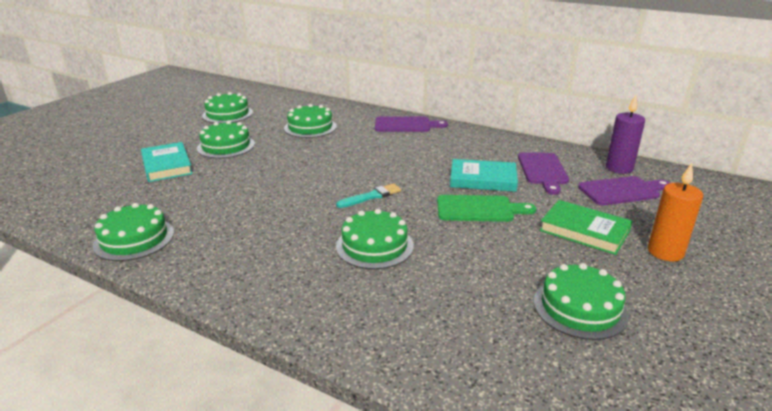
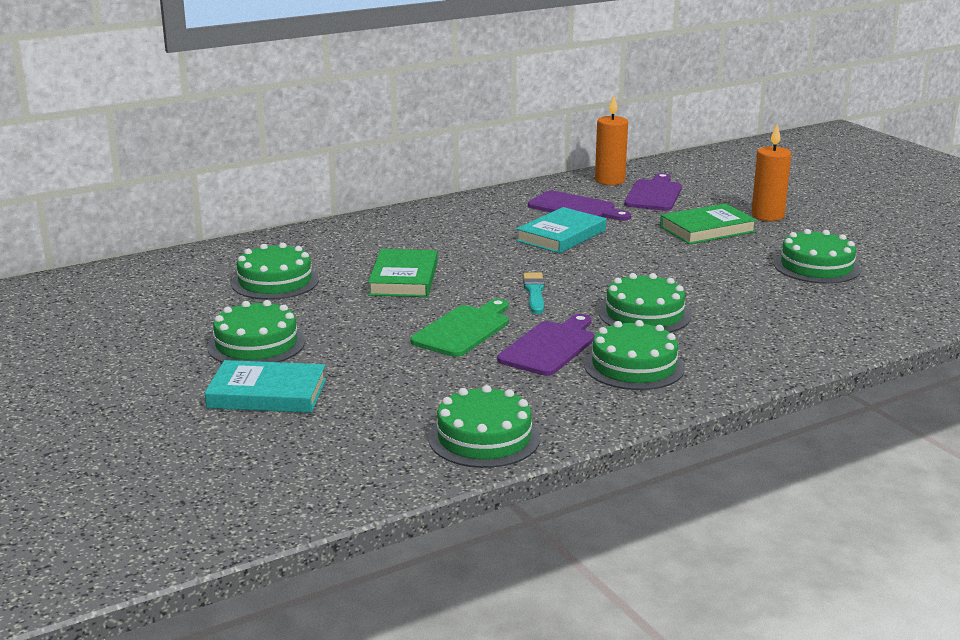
camera: 60 degrees left, 5 degrees down
(227, 114) = (118, 324): green cake -> green cake (634, 366)
(349, 154) = (404, 279): none -> green book
(405, 125) = (359, 231): purple cutting board -> purple cutting board (549, 347)
(479, 209) = (622, 254): green cutting board -> green cutting board (464, 330)
(619, 168) = (609, 181): purple candle -> orange candle

